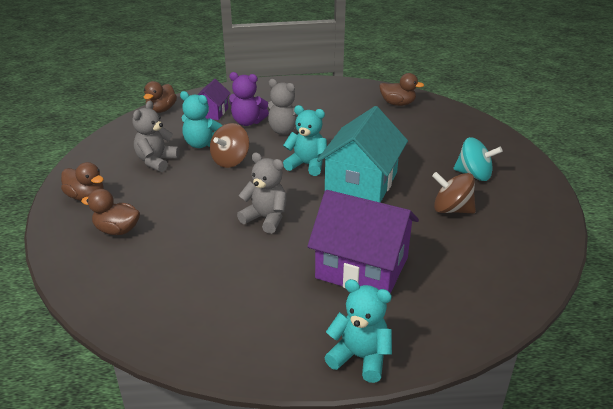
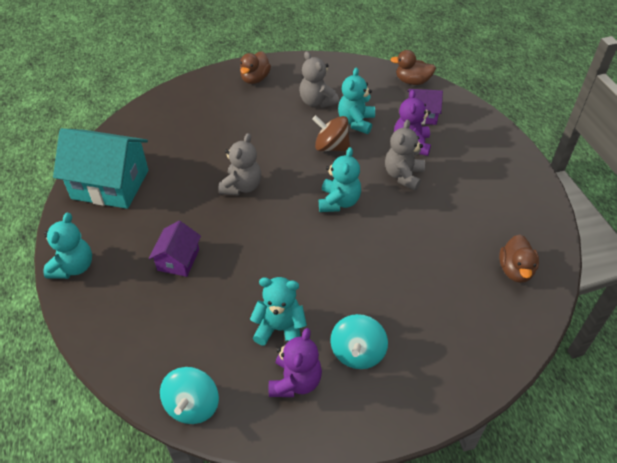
camera: 80 degrees right, 15 degrees up
(117, 230) = (214, 106): brown duck -> none
(156, 161) = (317, 101): grey teddy bear -> grey teddy bear turned 135 degrees counterclockwise
(361, 182) = (316, 248): turquoise house -> turquoise house (110, 184)
(362, 268) = (178, 260): purple house -> purple house, size x0.53
(451, 210) = (280, 329): brown spinning top -> turquoise teddy bear
(504, 206) = (295, 381): none -> purple teddy bear
(538, 264) = (192, 405): none -> turquoise spinning top

